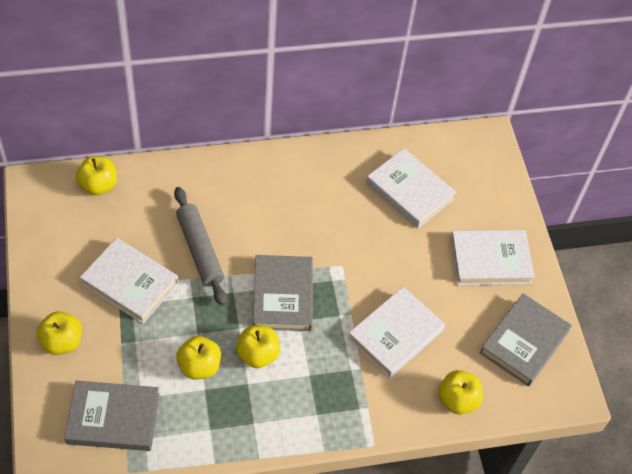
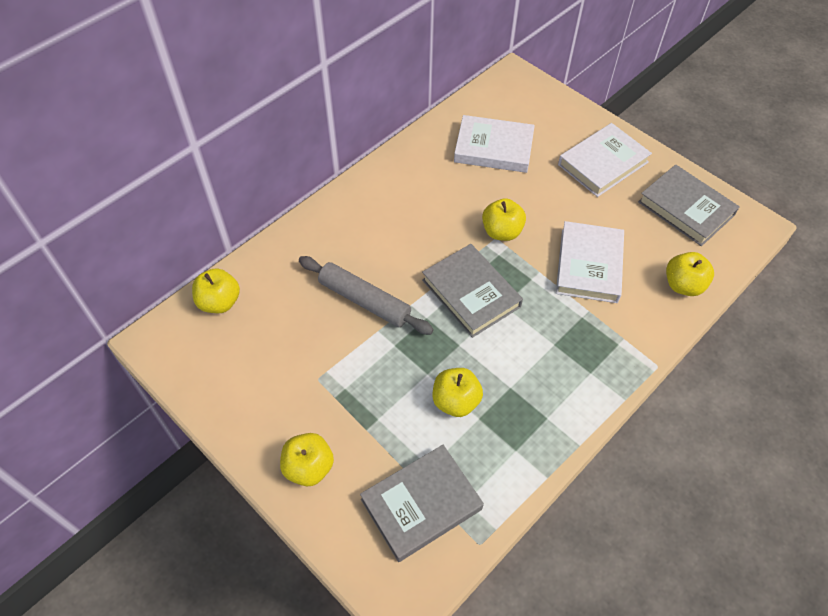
camera: 30 degrees left, 0 degrees up
(130, 283) = (327, 370): white book -> none
(257, 354) = (496, 356): yellow apple -> yellow apple (501, 232)
(524, 342) = (686, 208): grey book -> grey book turned 45 degrees counterclockwise

